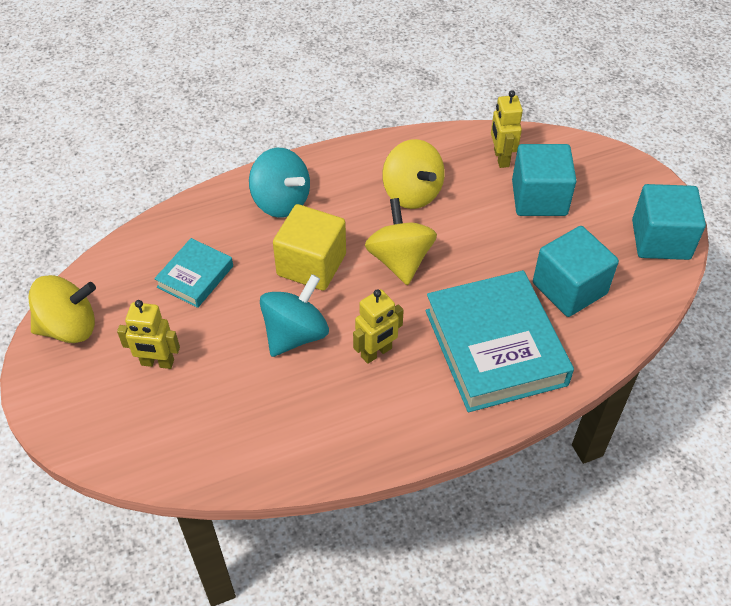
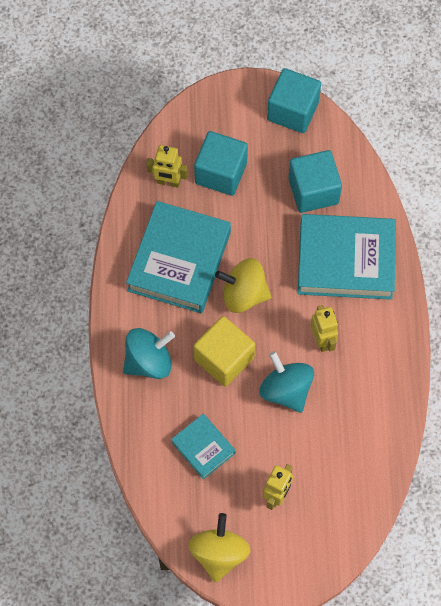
camera: 70 degrees left, 15 degrees up
(412, 193) = (179, 261): yellow spinning top -> turquoise book

